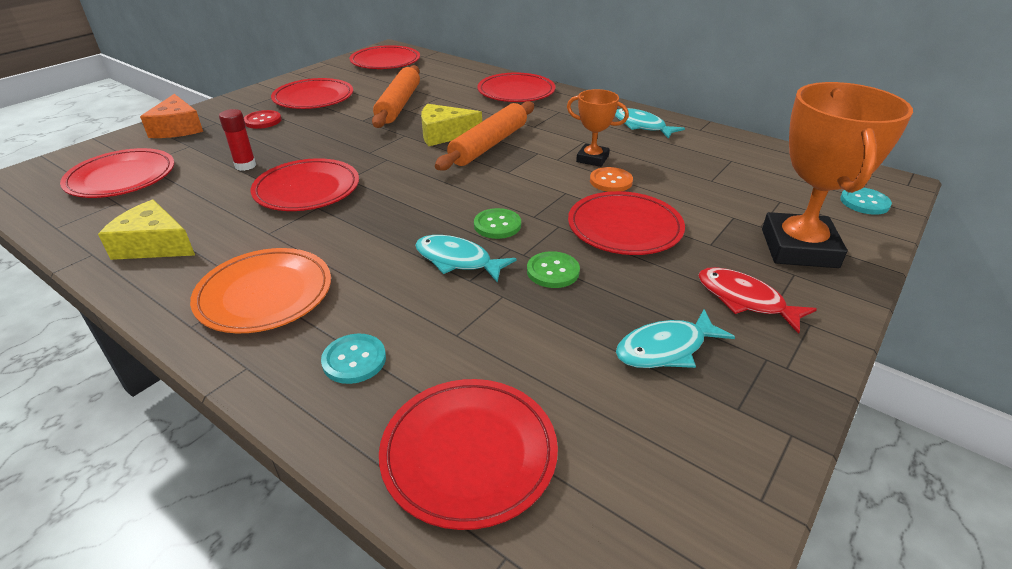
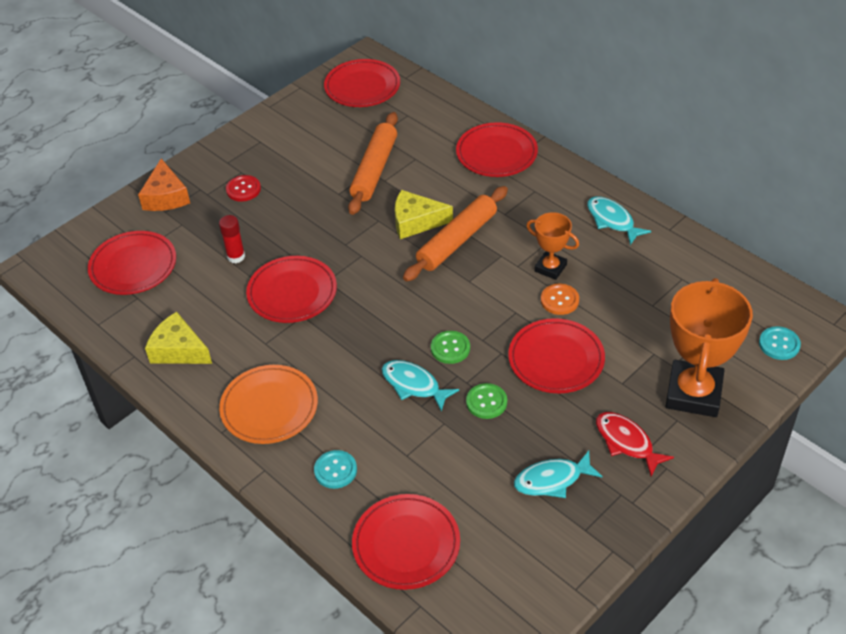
camera: 10 degrees right, 10 degrees up
(313, 98) = (289, 153): red plate -> none

